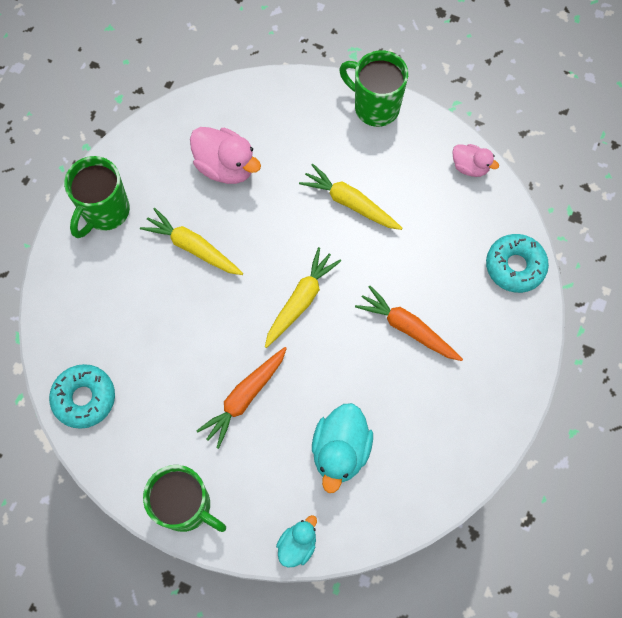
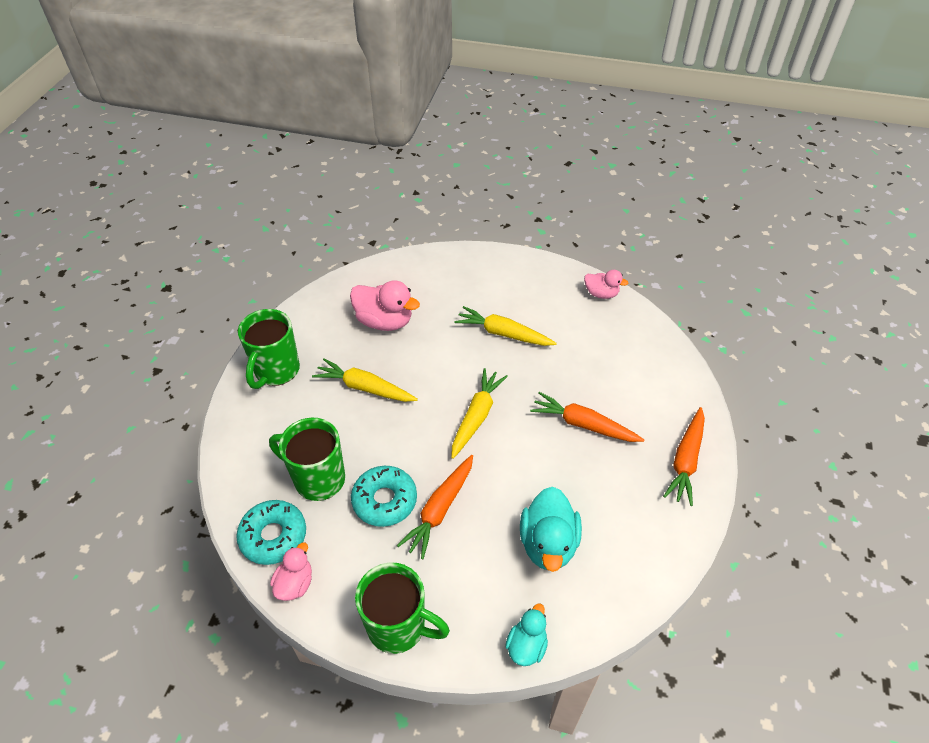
camera: 10 degrees left, 20 degrees down
(99, 449) = (295, 583): none -> pink duck
(375, 107) = (507, 262): green mug -> green mug (318, 479)
(500, 386) = (685, 461): none -> orange carrot
(515, 266) = (665, 361): turquoise donut -> turquoise donut (384, 500)

